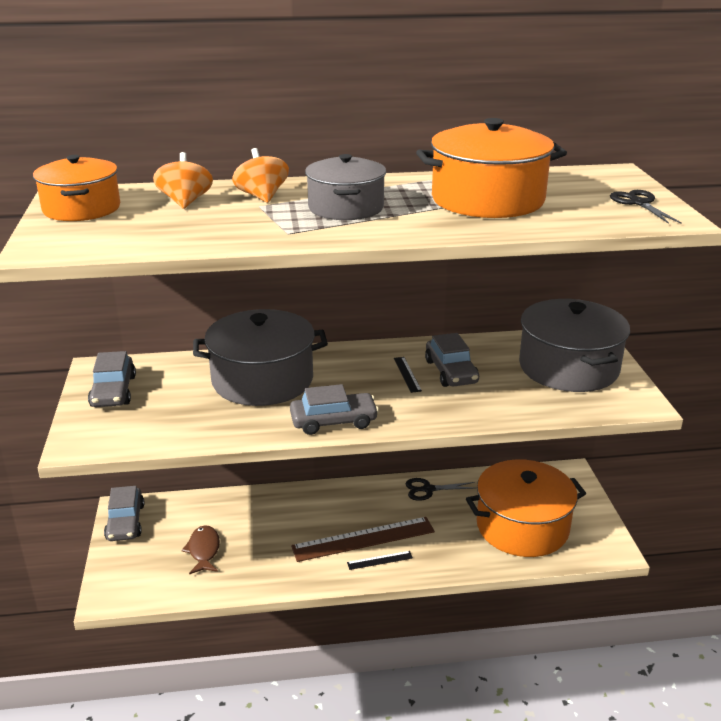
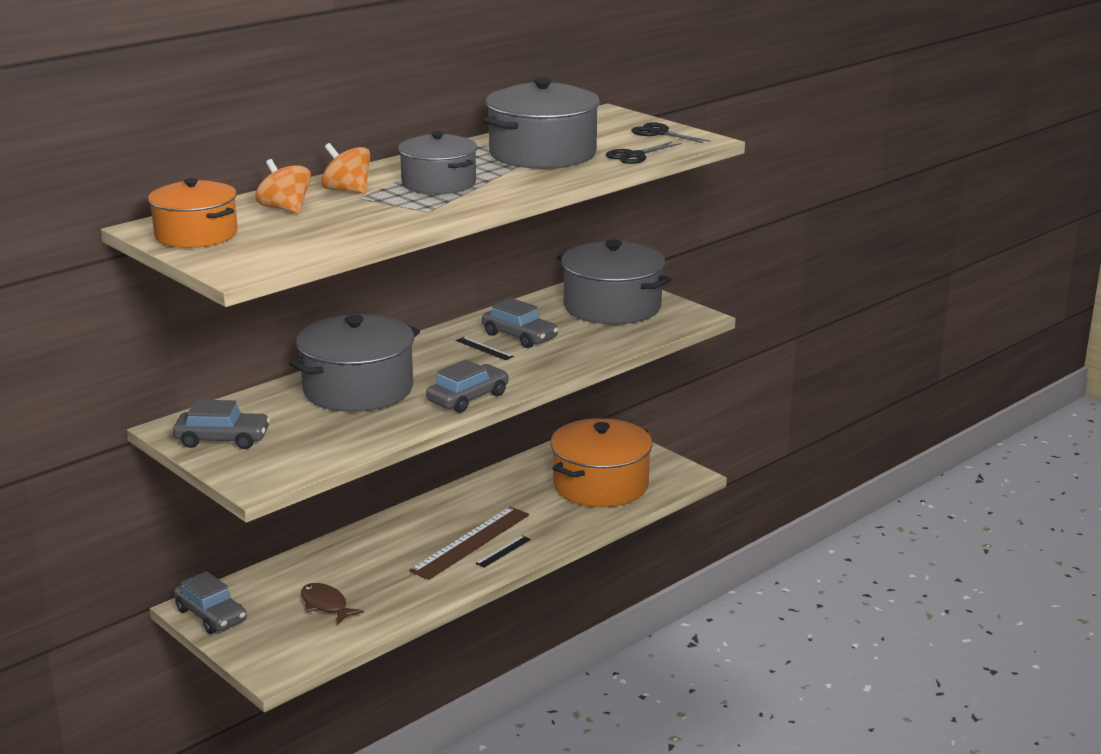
camera: 35 degrees left, 5 degrees down
(113, 391) = (222, 439): grey car -> grey car turned 45 degrees counterclockwise
(428, 489) = (488, 487): black scissors -> black scissors (635, 156)
(487, 200) = (543, 154): orange pot -> grey pot

